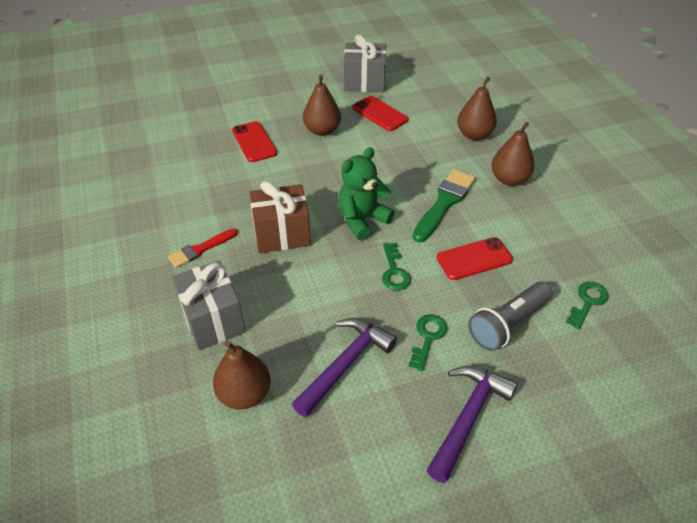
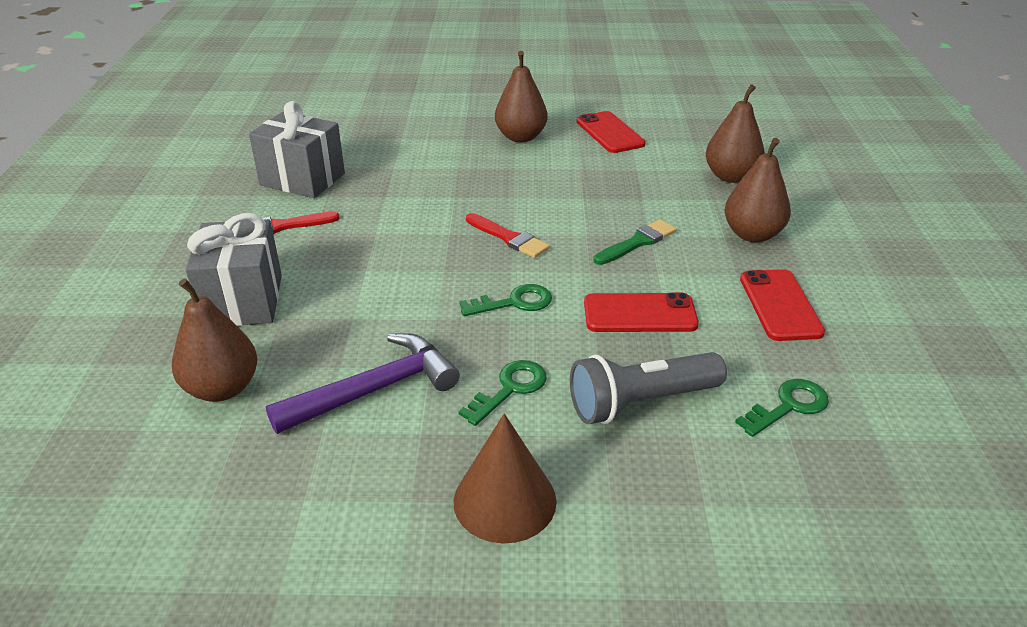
camera: 20 degrees right, 10 degrees down
(254, 142) = (426, 134): red phone -> red phone (780, 305)
(282, 234) = (393, 232): brown gift -> none
(362, 220) = (508, 238): green teddy bear -> red brush
(364, 82) = (611, 98): grey gift -> grey gift (302, 179)
(394, 271) = (514, 302): green key -> green key turned 120 degrees counterclockwise
(444, 203) = (637, 242): green brush -> green brush, size x0.62
(468, 417) = (504, 500): purple hammer -> brown cone

